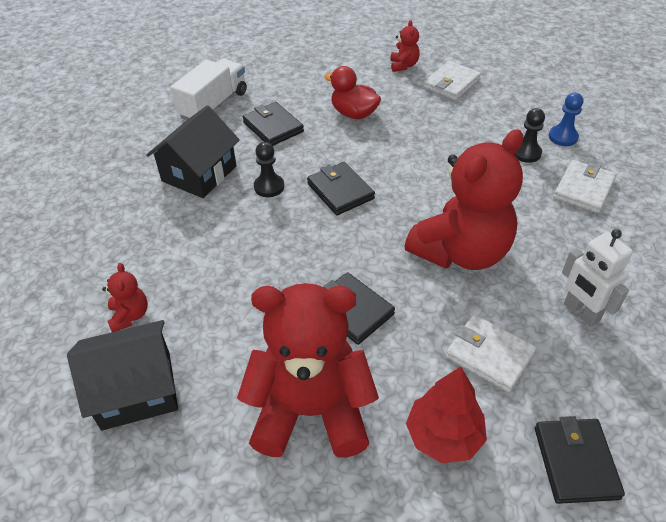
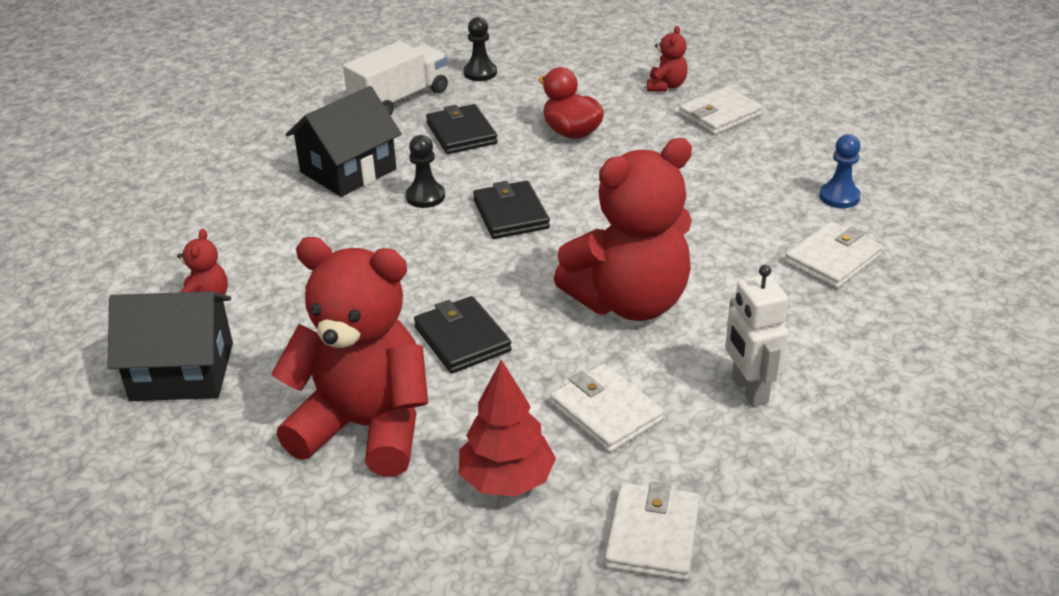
camera: 15 degrees right, 10 degrees down
(526, 153) = (777, 208): black pawn -> black pawn (480, 73)
(575, 462) = (652, 536): black wallet -> white wallet

